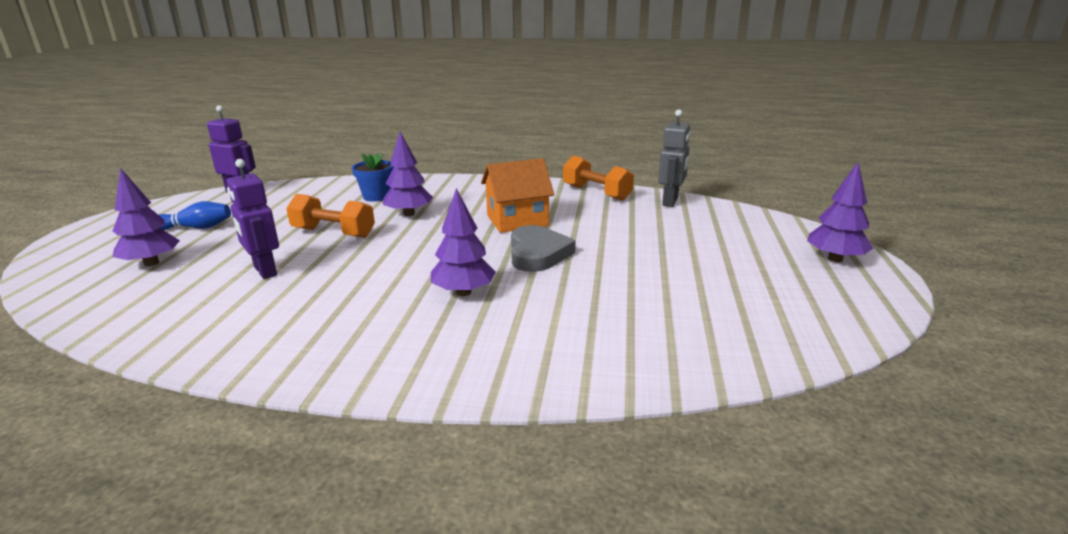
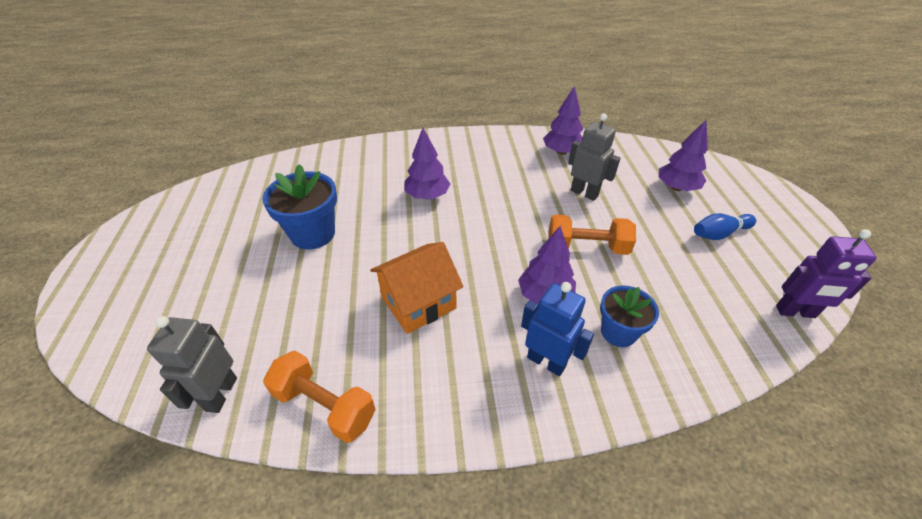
camera: 165 degrees right, 20 degrees up
(265, 271) = (584, 193): purple robot -> grey robot
(440, 192) = (546, 361): none -> blue robot
(537, 253) = (384, 247): grey heart -> none
(620, 272) = (313, 234): none -> blue flower pot
(835, 259) = (107, 284): purple tree -> purple tree (562, 152)

